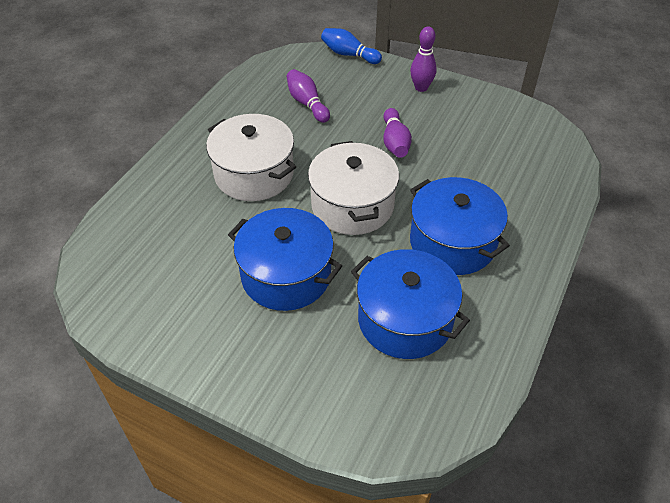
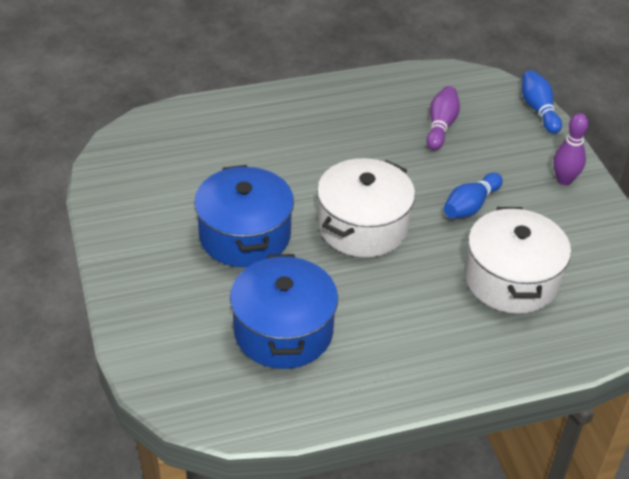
camera: 45 degrees right, 5 degrees down
(254, 174) = (321, 150): white pot -> white pot (511, 279)
(395, 142) = (470, 206): purple bowling pin -> blue bowling pin
(452, 242) = (401, 312): blue pot -> none

